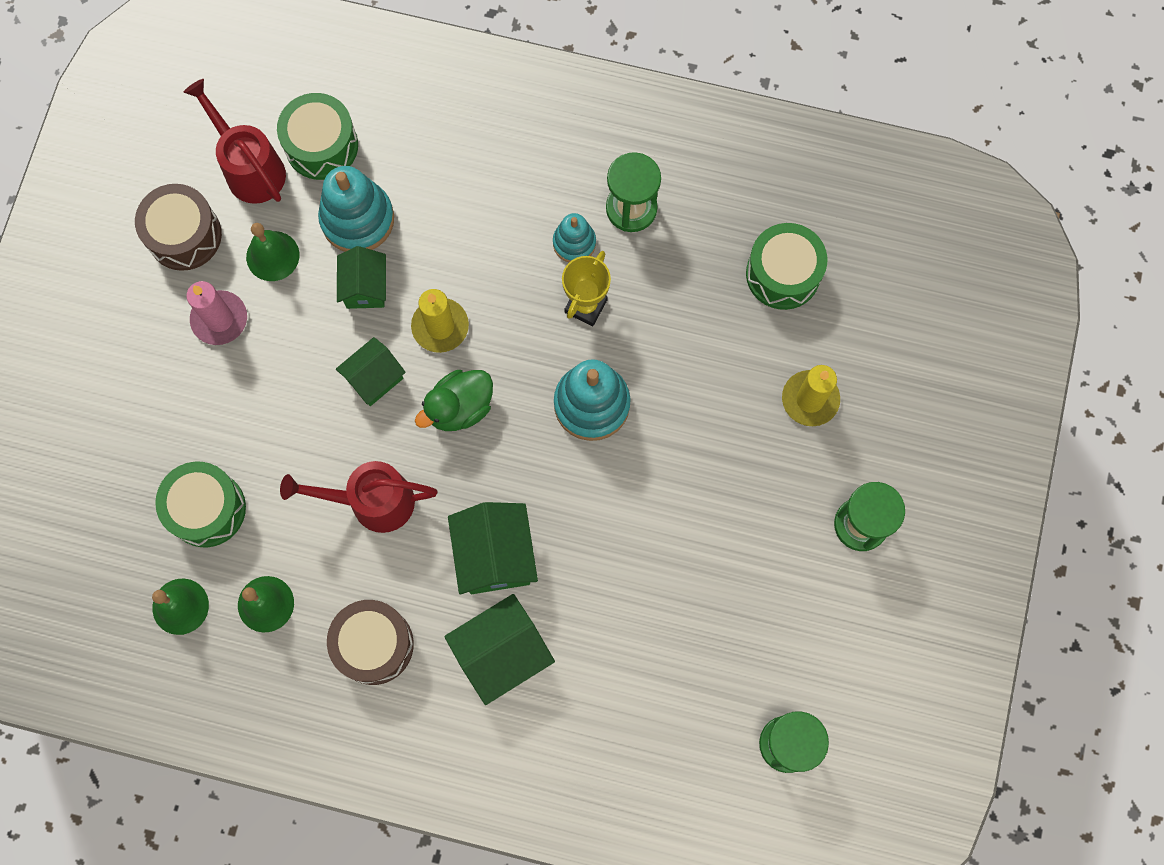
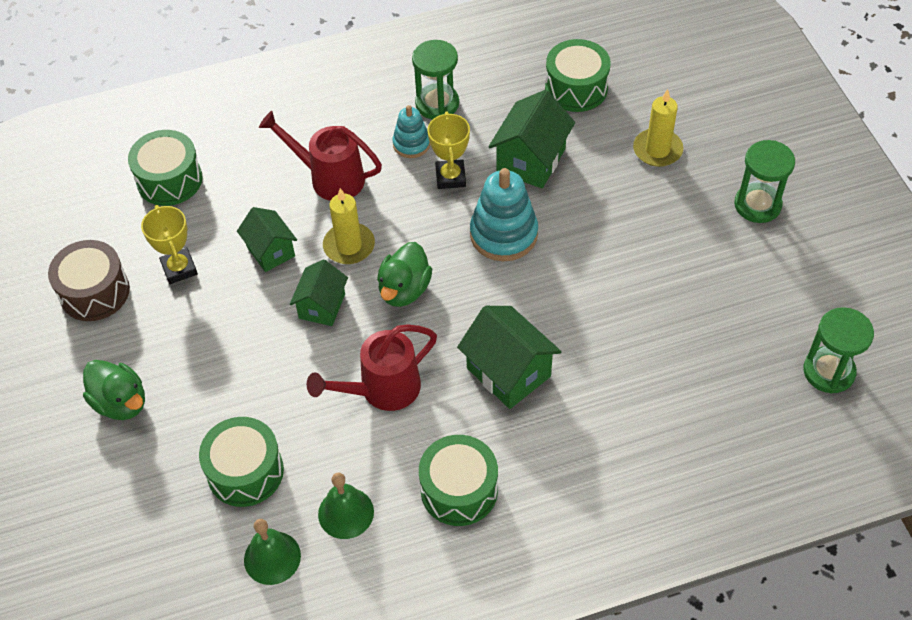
camera: 30 degrees left, 20 degrees down
(143, 370) = (121, 402): none -> green duck
(219, 319) = (164, 333): pink candle -> none
(250, 167) = (120, 221): red watering can -> red watering can (329, 178)
(272, 256) = (179, 268): green bell -> yellow trophy
(357, 219) = (232, 211): turquoise stacking toy -> none
(374, 645) = (459, 490): brown drum -> green drum
(502, 653) = (566, 436): green house -> green house (531, 160)

